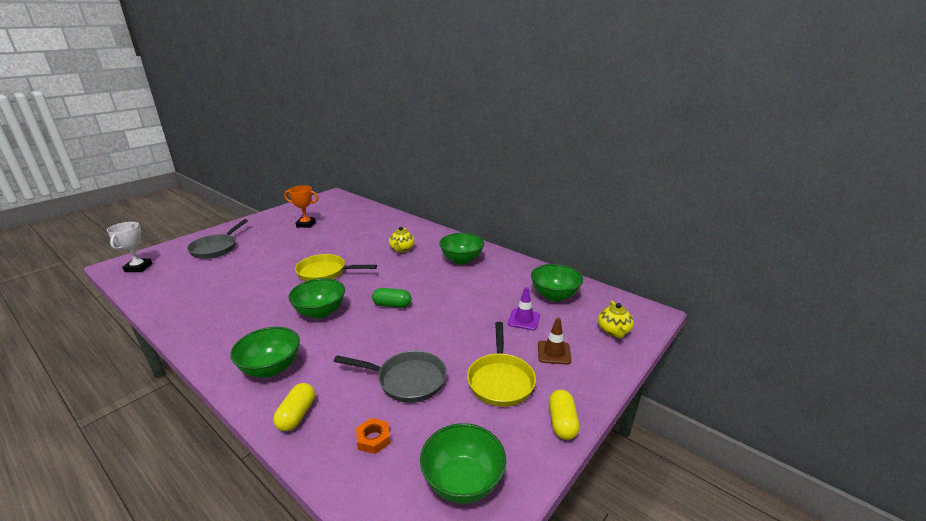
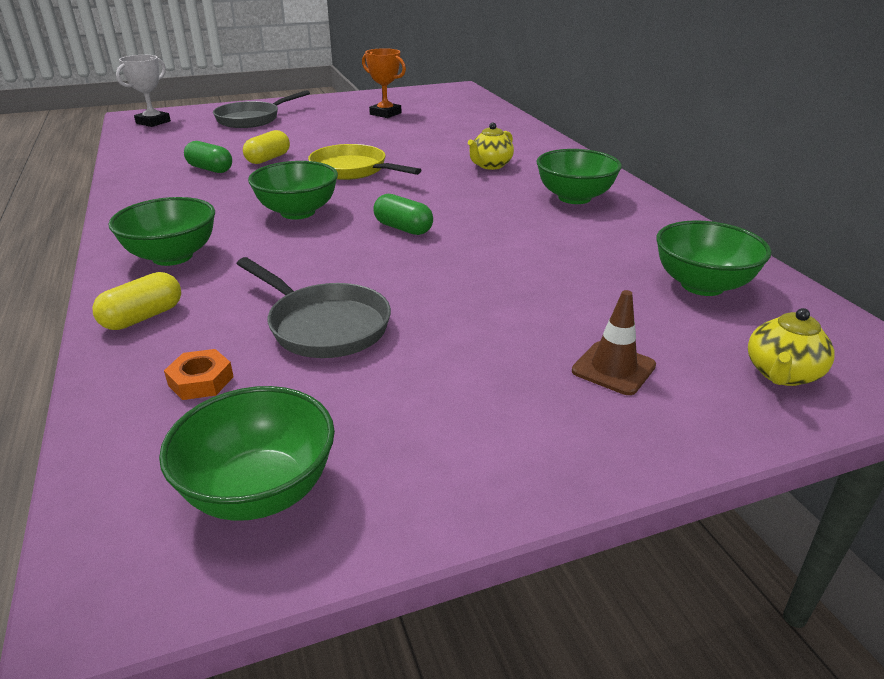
camera: 30 degrees right, 5 degrees up
(227, 296) = (210, 169): none -> green capsule
(500, 380) = (470, 375): yellow pan -> none
(524, 319) = (604, 304): purple traffic cone -> none
(562, 422) = (519, 479): yellow capsule -> yellow capsule (268, 159)

